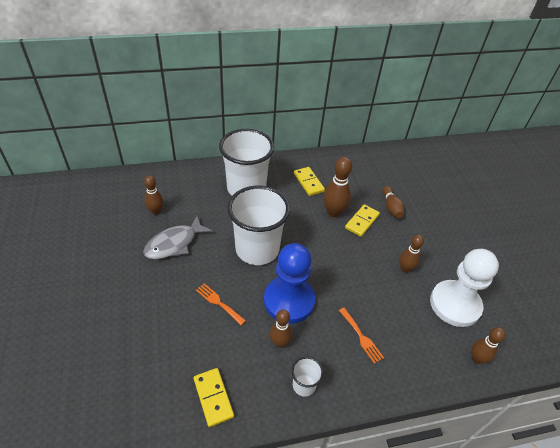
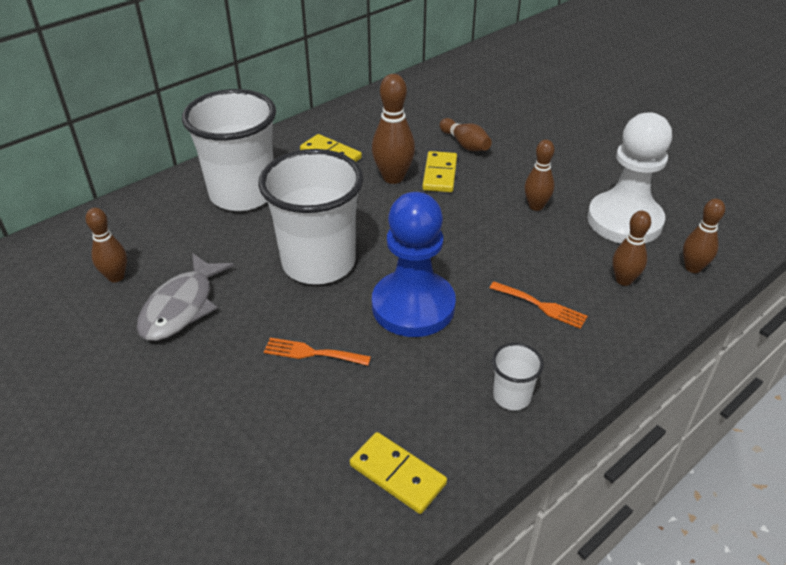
camera: 25 degrees left, 5 degrees down
(279, 342) = (439, 362): brown bowling pin -> brown bowling pin (624, 280)

